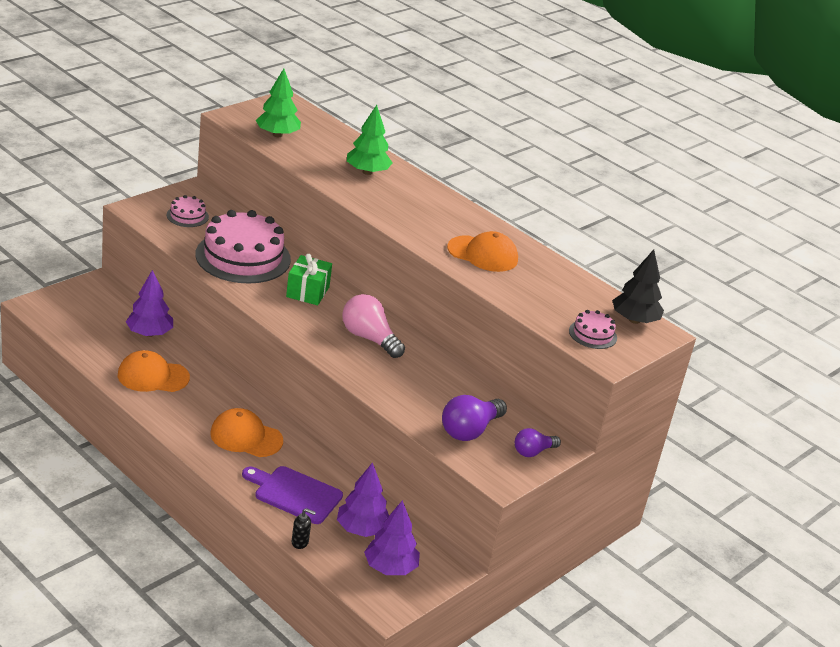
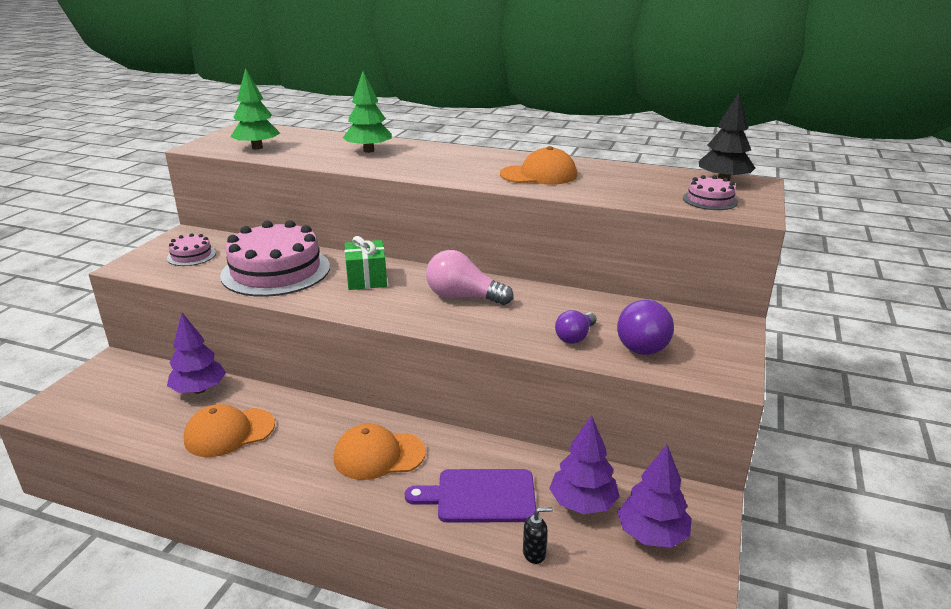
camera: 20 degrees left, 5 degrees down
(533, 452) = (719, 338): purple light bulb -> purple light bulb (575, 337)

